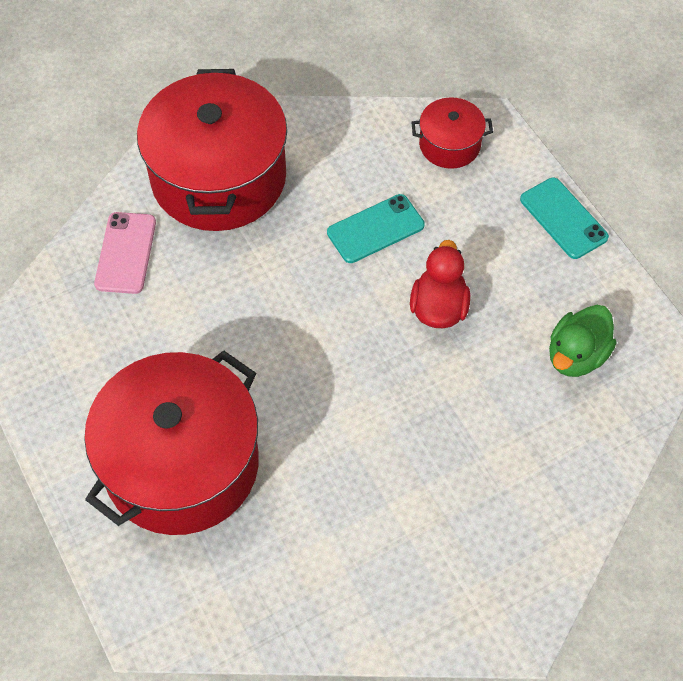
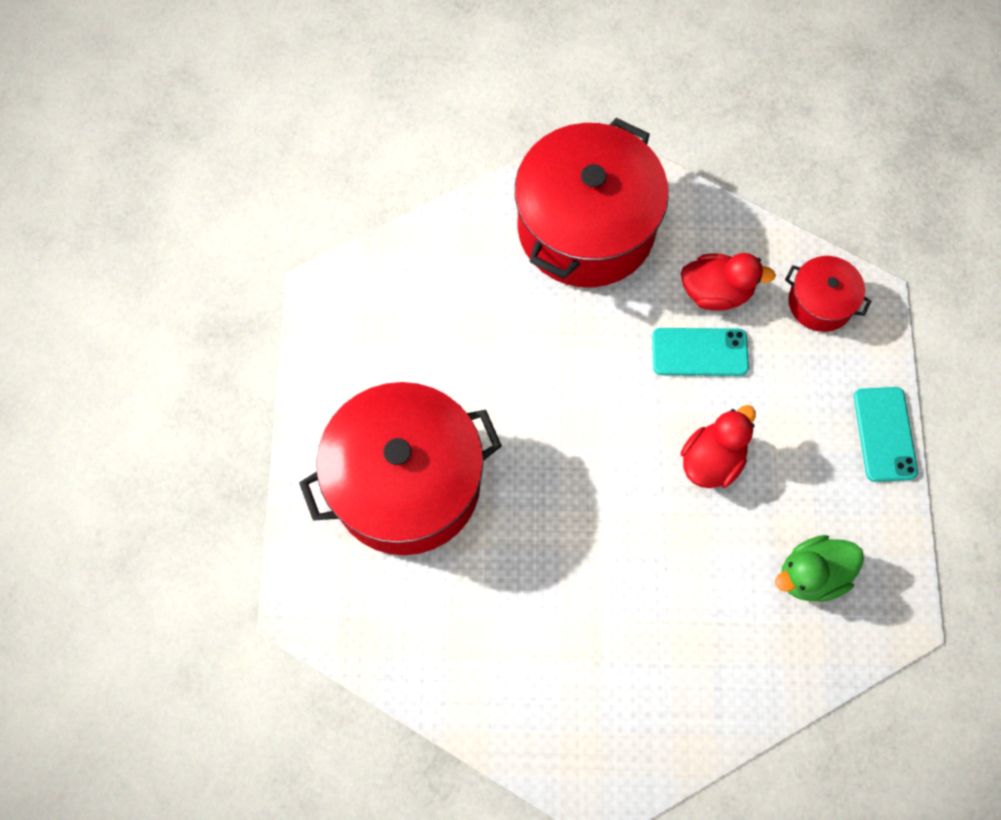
camera: 30 degrees right, 10 degrees up
(126, 253) = (464, 260): pink phone -> none
(360, 176) = (716, 292): none -> red duck

